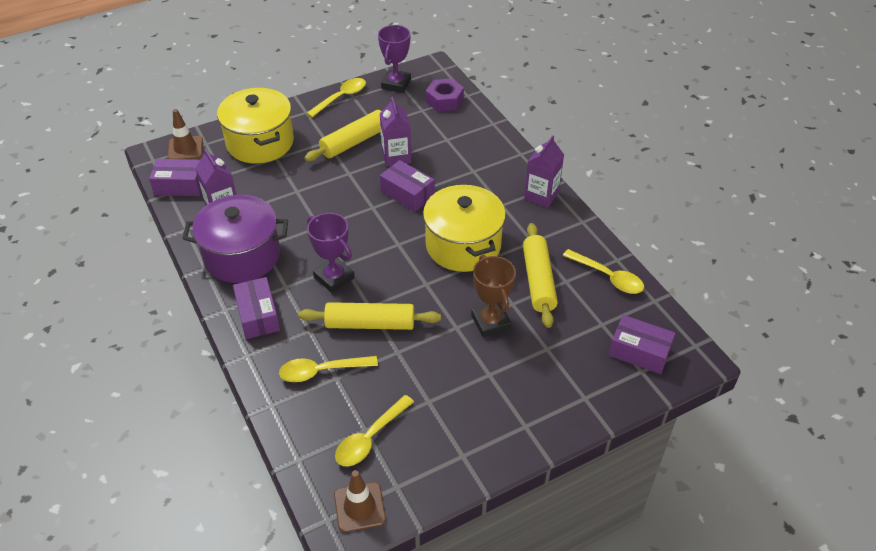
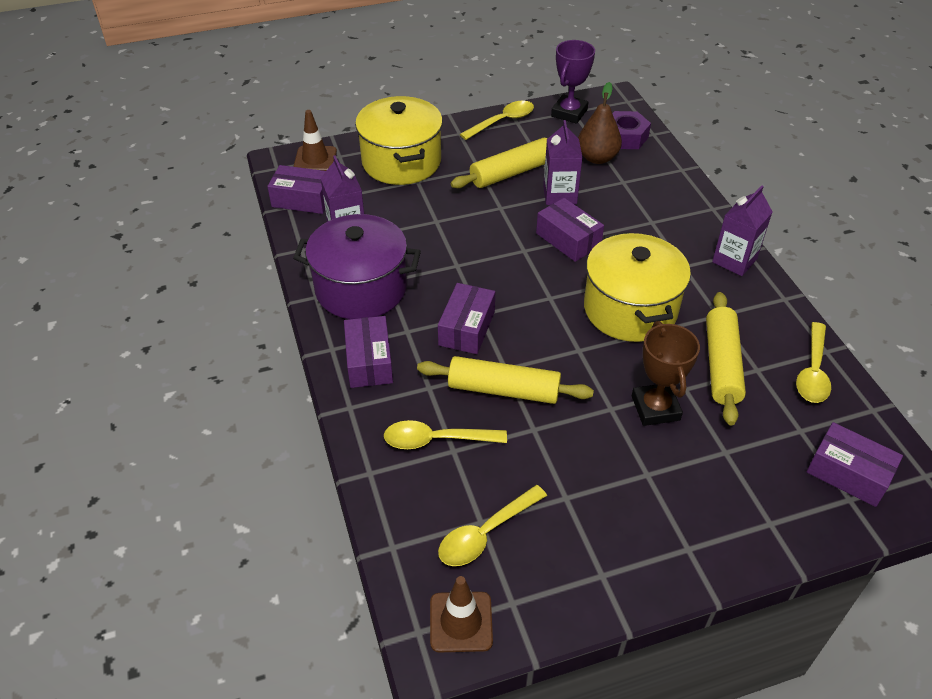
camera: 10 degrees right, 0 degrees up
(334, 278) = (467, 328): purple trophy -> purple box
(423, 121) = (597, 158): none -> brown pear
(608, 277) = (813, 371): yellow spoon -> yellow spoon turned 60 degrees clockwise

